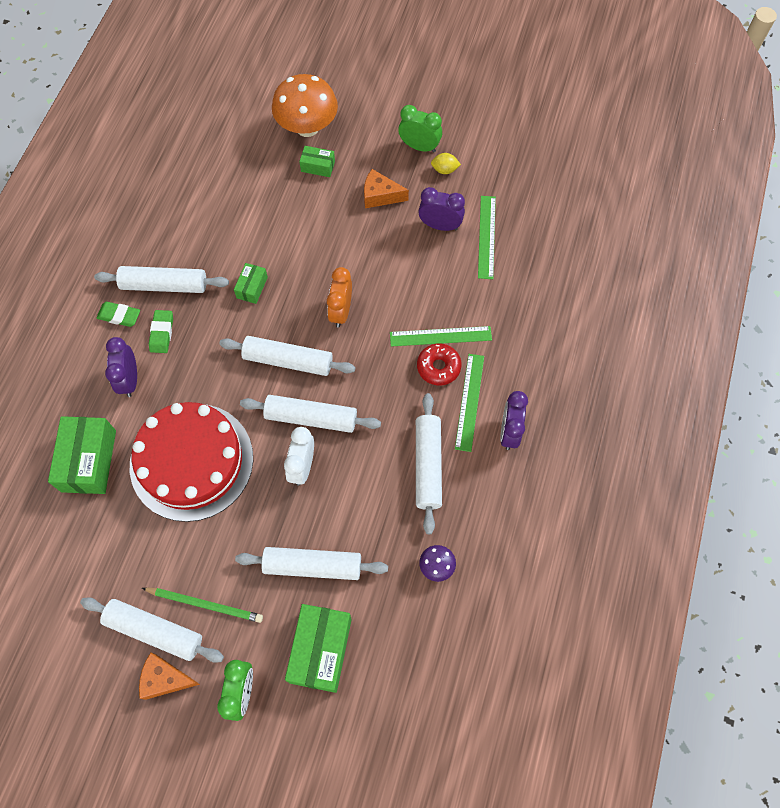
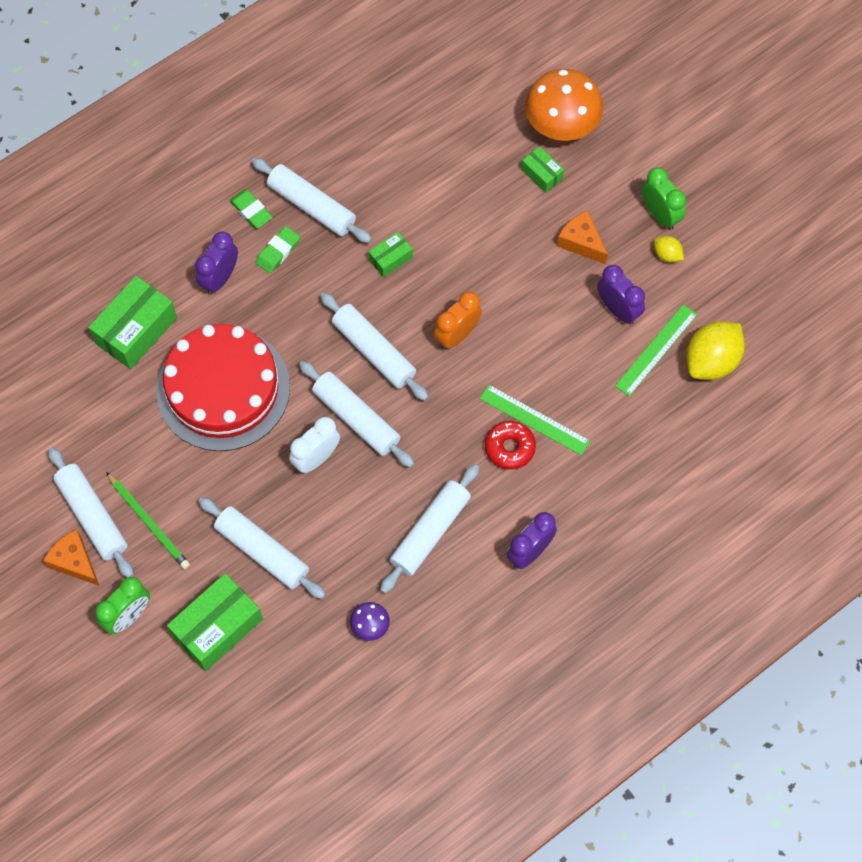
camera: 35 degrees right, 0 degrees up
(469, 401) = (514, 499): green ruler -> none
(528, 222) = (711, 361): none -> yellow lemon

